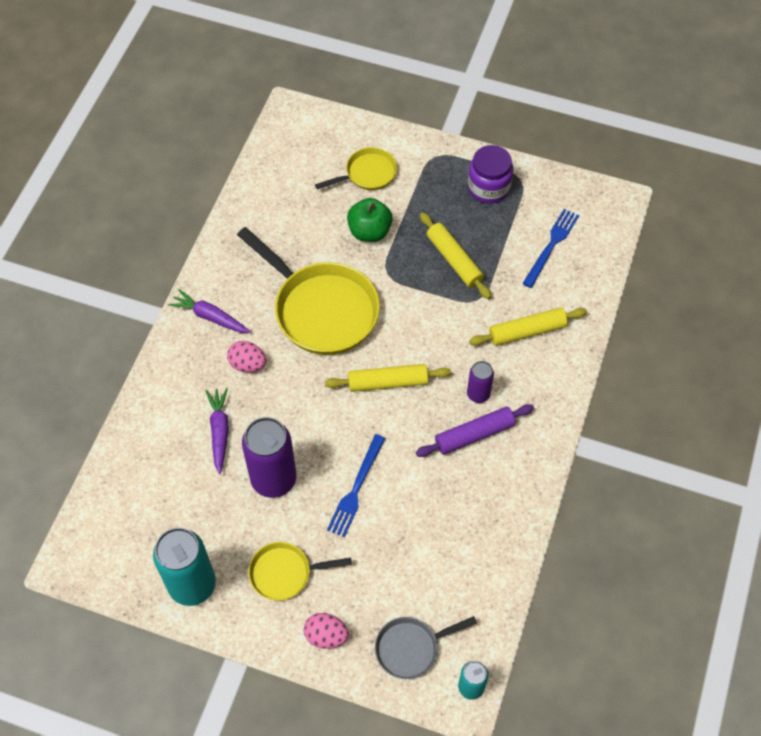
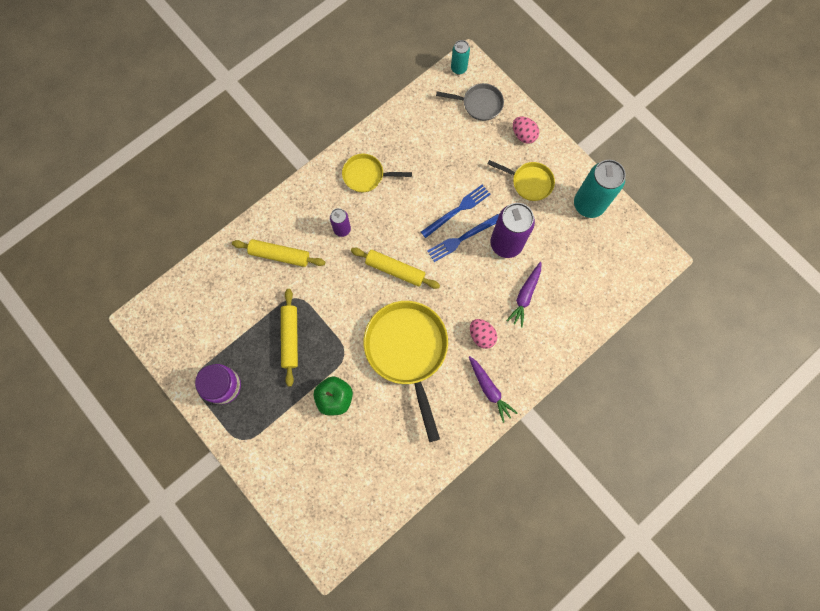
camera: 150 degrees left, 15 degrees up
(367, 174) = (304, 453): yellow pan -> yellow pan (366, 175)
(474, 435) = (362, 204): purple rolling pin -> none
(551, 245) = (215, 311): blue fork -> blue fork (462, 238)

